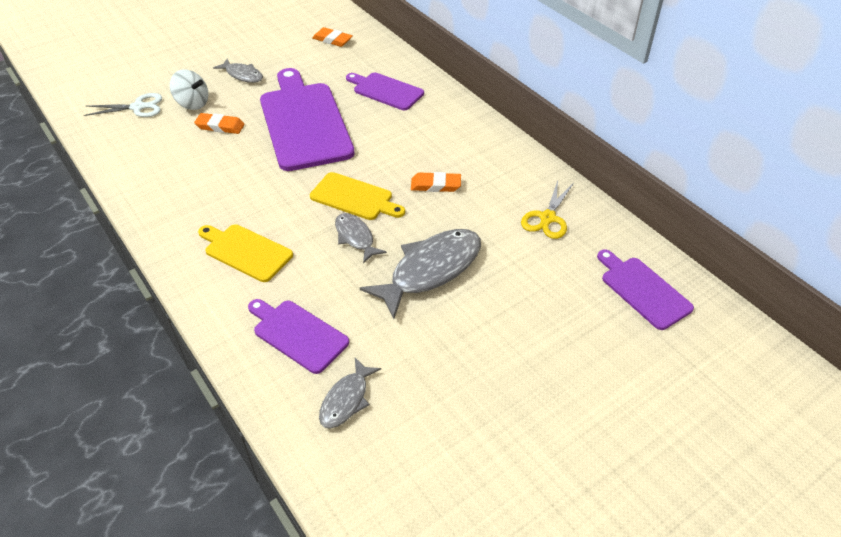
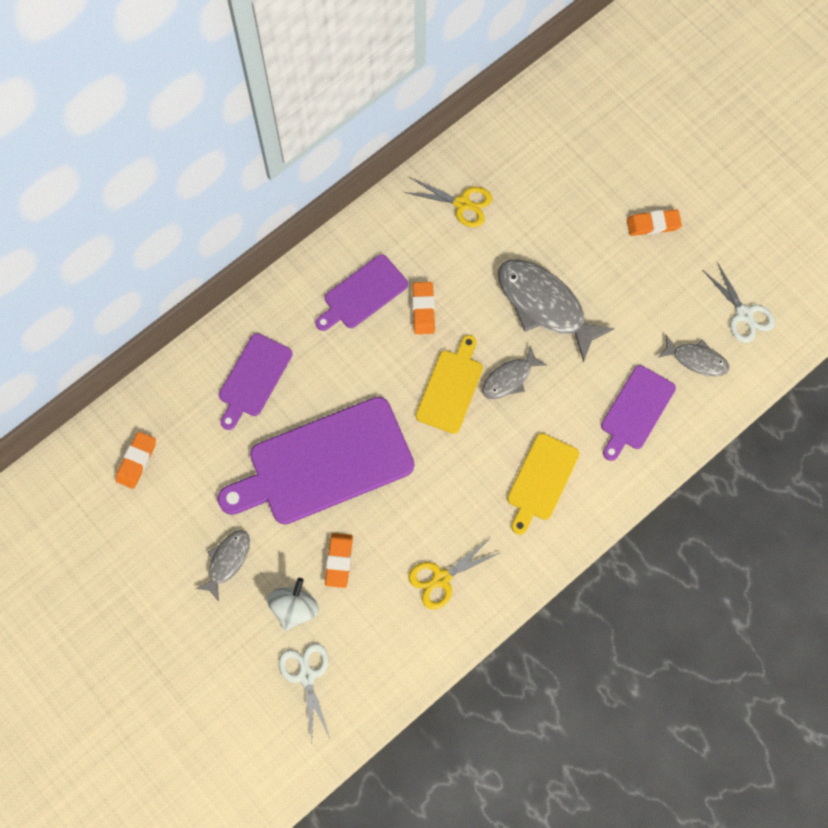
camera: 95 degrees left, 25 degrees up
(180, 180) = (441, 578): none -> yellow scissors
(398, 461) = (744, 314): none -> white scissors
(526, 377) = (653, 224): none -> orange eraser
(643, 290) = (547, 130): purple cutting board -> purple cutting board (363, 294)

